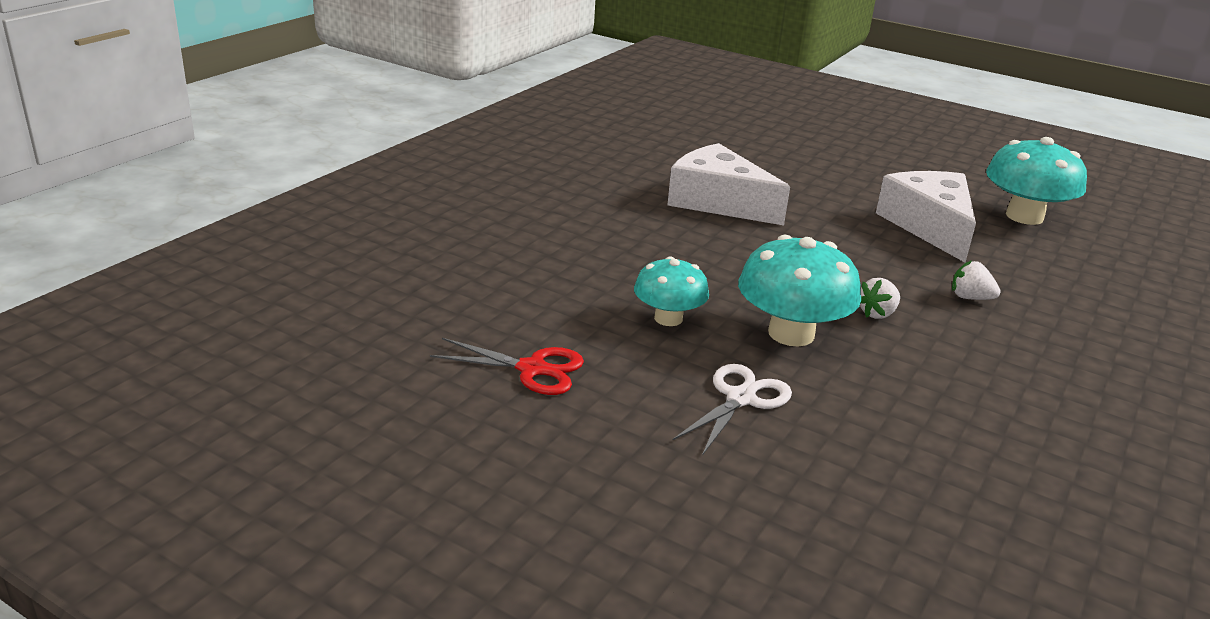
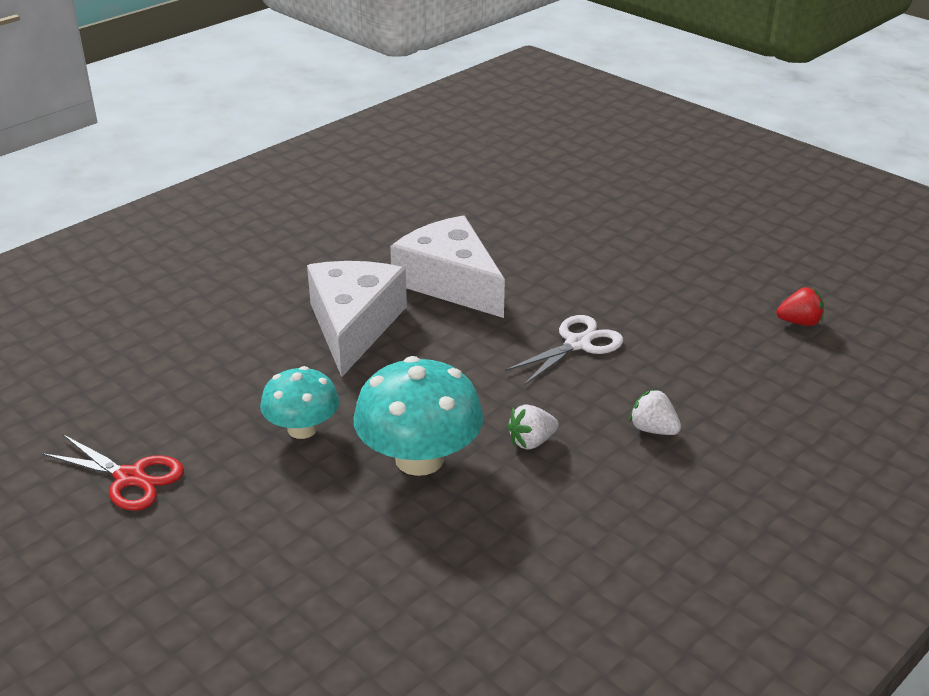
camera: 15 degrees right, 5 degrees up
(740, 398) = (315, 533): white scissors -> white scissors (577, 344)
(929, 226) = (673, 329): white cheese -> white cheese (353, 325)
(1024, 216) = (799, 322): turquoise mushroom -> red strawberry

